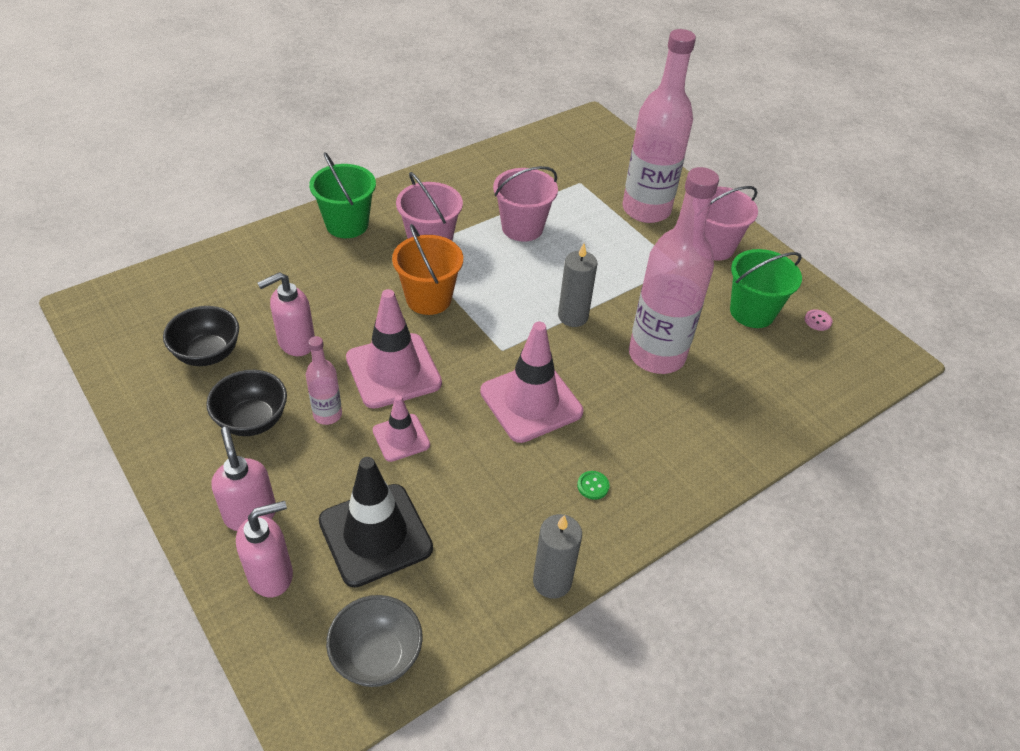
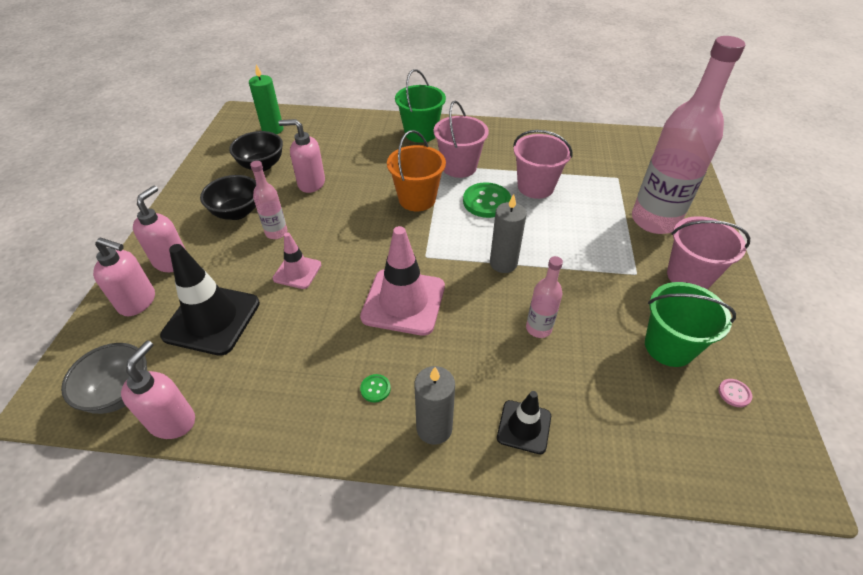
camera: 45 degrees right, 0 degrees up
(161, 305) = (272, 129): none -> green candle
(393, 371) = (343, 230): pink traffic cone -> none
(460, 636) = (173, 421): none -> pink soap dispenser
(496, 266) = (486, 201): none -> green button
(552, 581) = (267, 433): grey candle -> grey candle (434, 428)
(656, 355) = (538, 328): pink bottle -> pink bottle, size x0.46
(723, 435) = (524, 427): none -> black traffic cone

